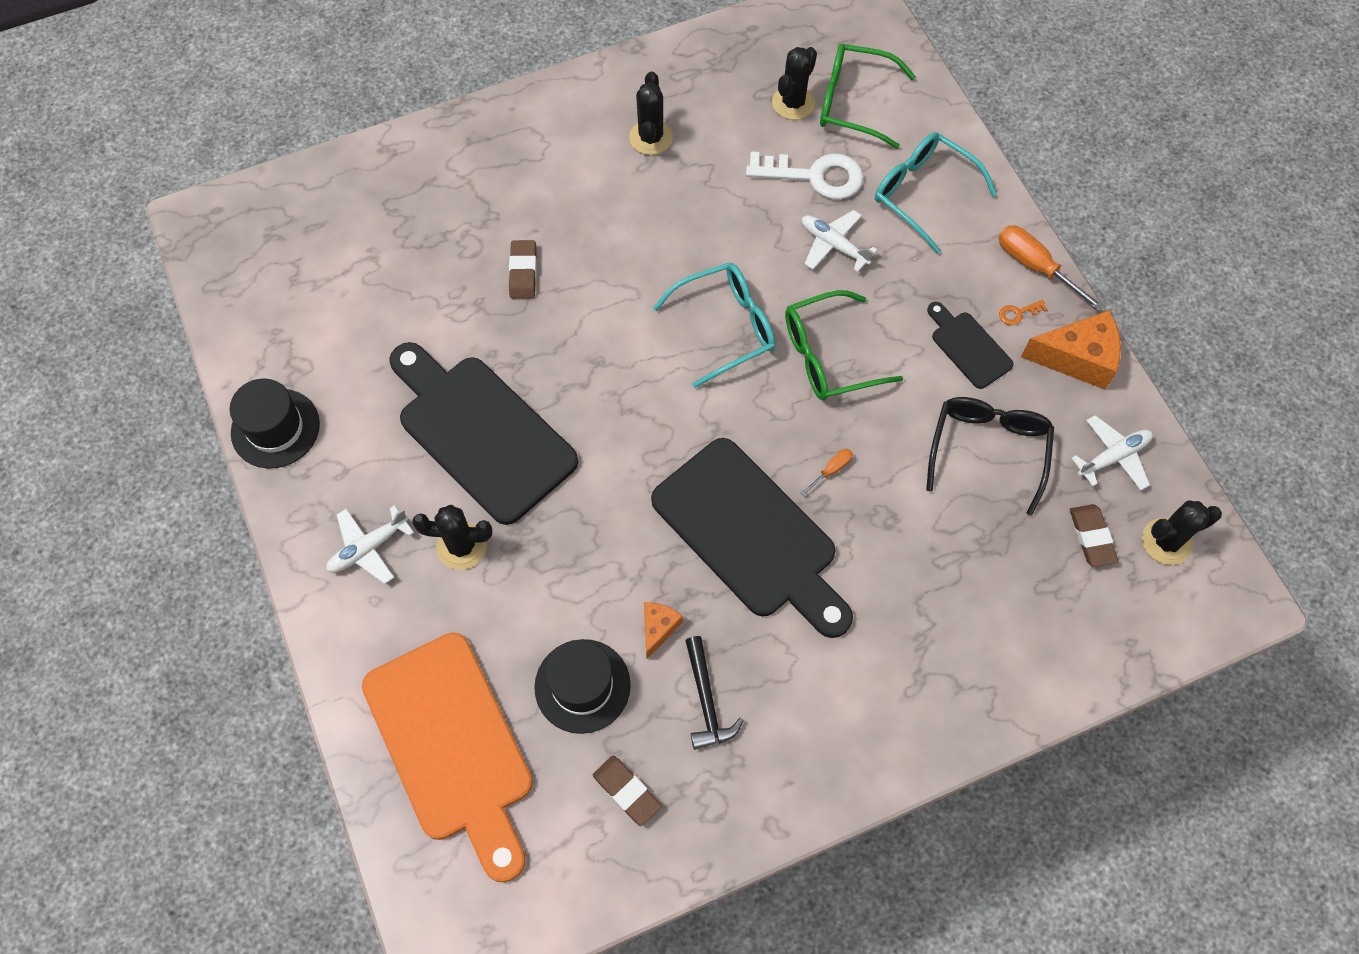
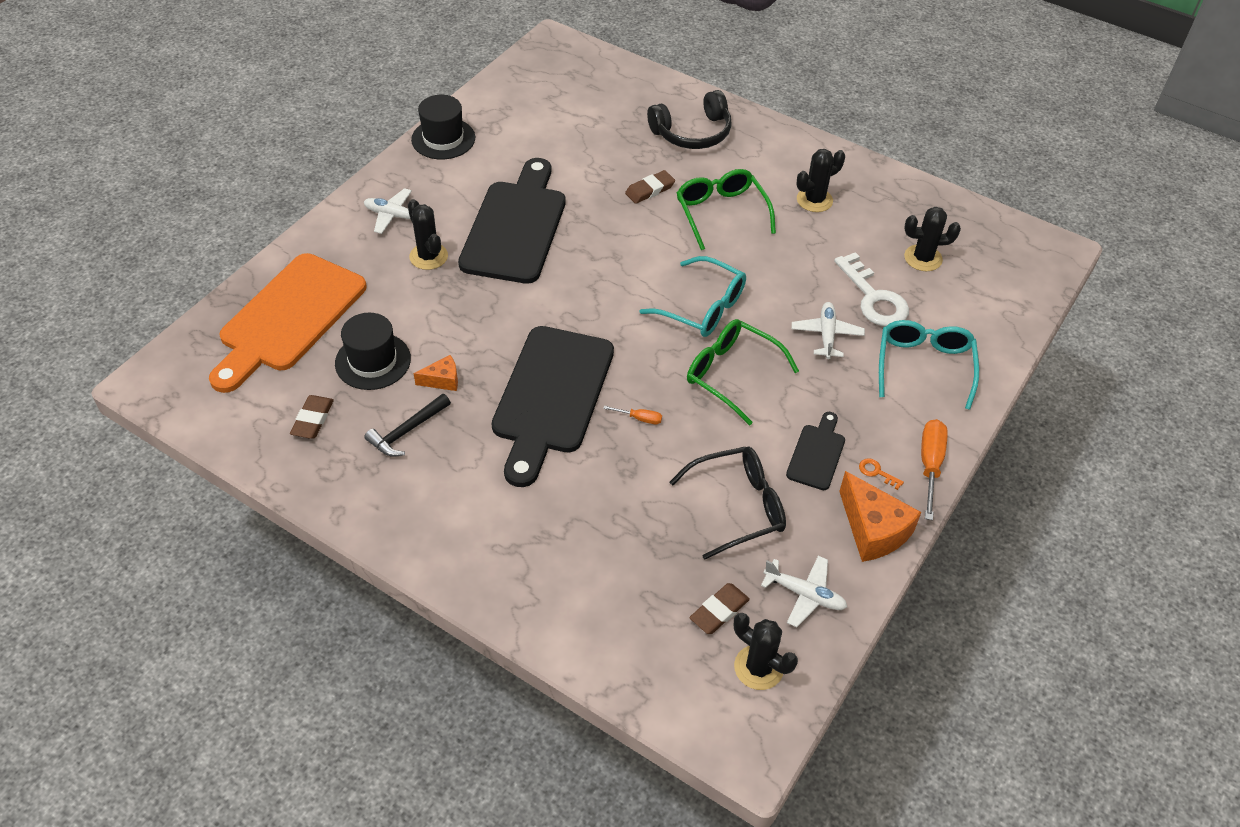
camera: 55 degrees right, 15 degrees down
(467, 180) = (692, 133): none -> black headphones
(854, 103) = (960, 291): green glasses -> green glasses (721, 213)

